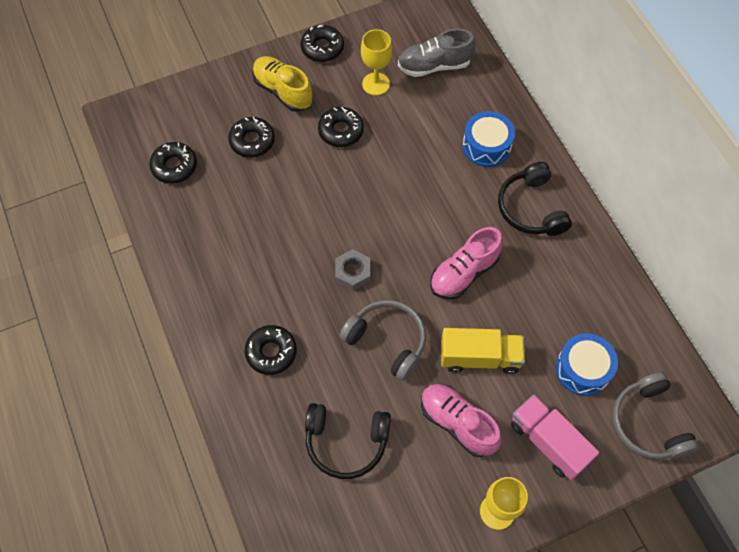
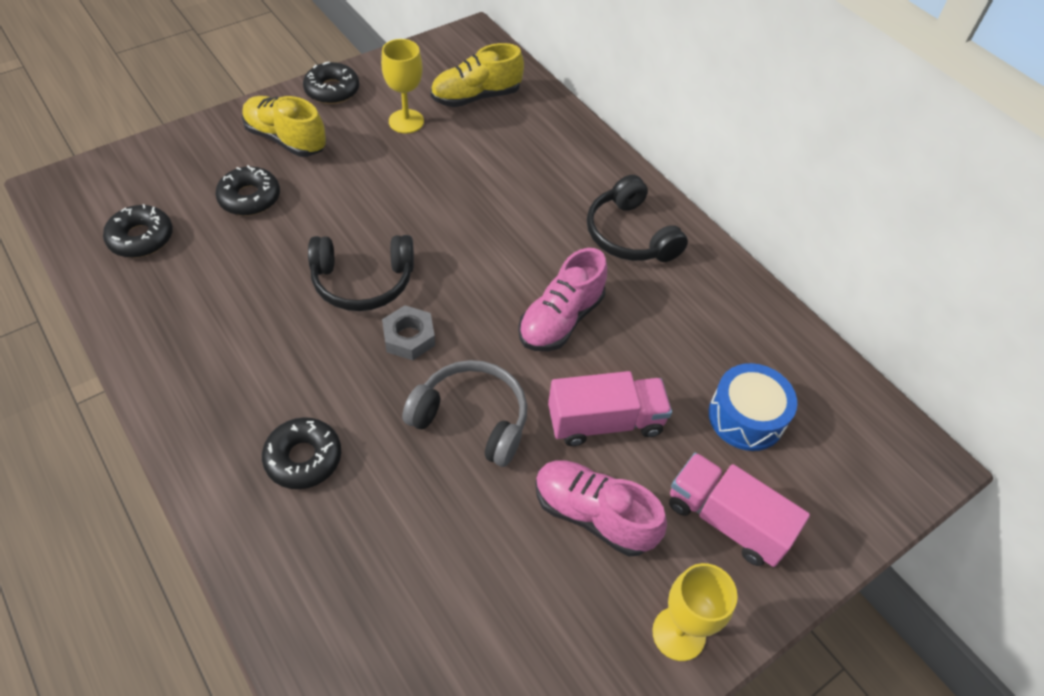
camera: 15 degrees left, 10 degrees down
(341, 131) = (368, 175): black donut -> none
(346, 442) = (434, 570): black headphones -> black headphones (363, 282)
(434, 66) = (476, 97): grey shoe -> yellow shoe
(480, 357) = (605, 422): yellow truck -> pink truck
(486, 146) = (558, 173): blue drum -> none
(648, 423) = (851, 473): grey headphones -> none

